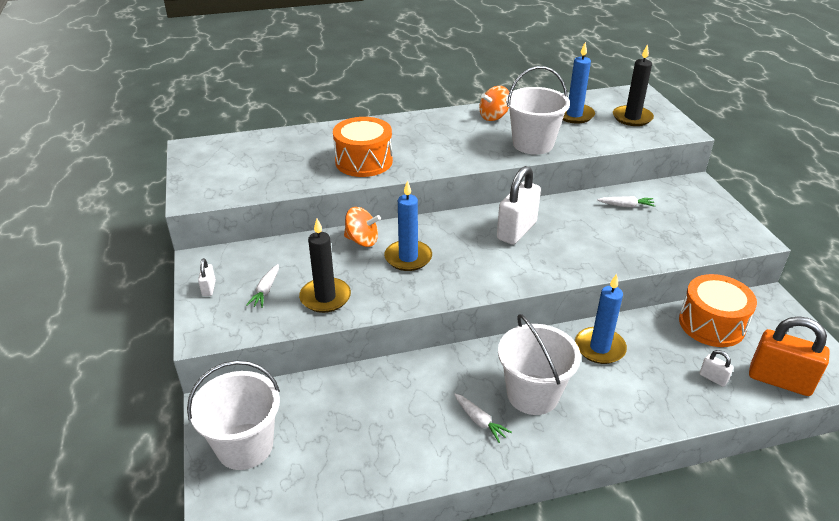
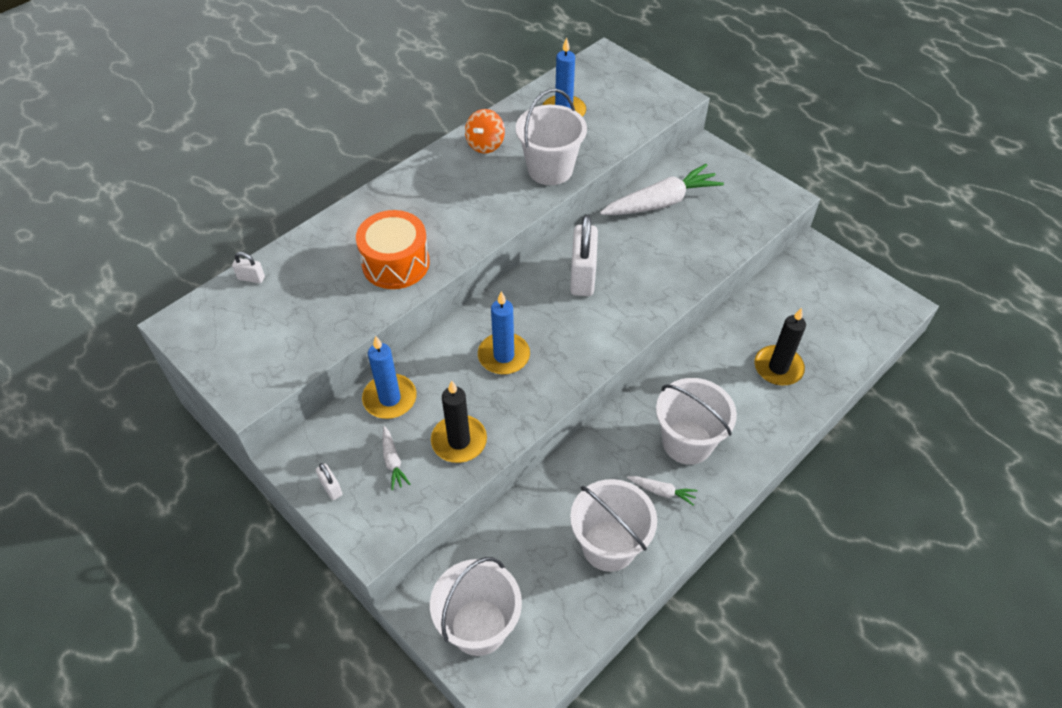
camera: 30 degrees left, 15 degrees up
(362, 240) = (443, 355): orange spinning top -> none
(399, 440) = (609, 546): none -> white bucket
(599, 348) = (712, 366): blue candle -> blue candle (390, 398)
(626, 206) = (660, 202): white carrot -> white carrot, size x2.21
(632, 118) = (620, 95): black candle -> black candle (778, 367)
(711, 324) = (784, 298): orange drum -> none
(713, 378) = (814, 354): white padlock -> white padlock (251, 278)
(779, 380) = (862, 332): orange padlock -> none

